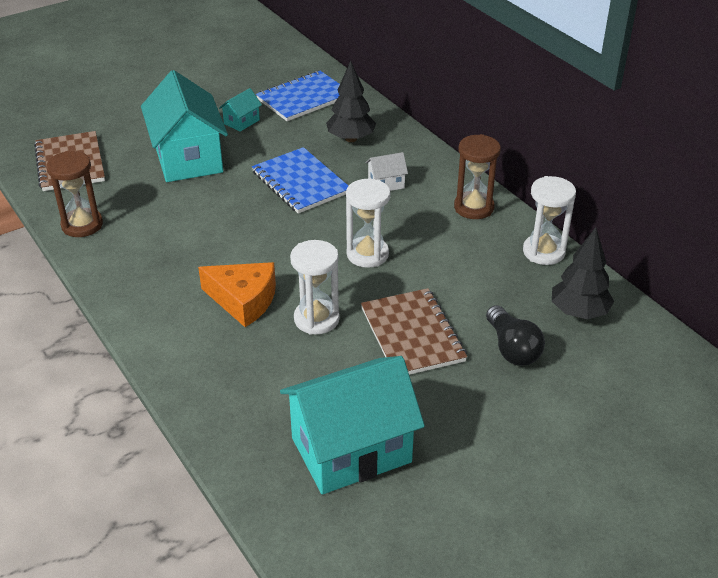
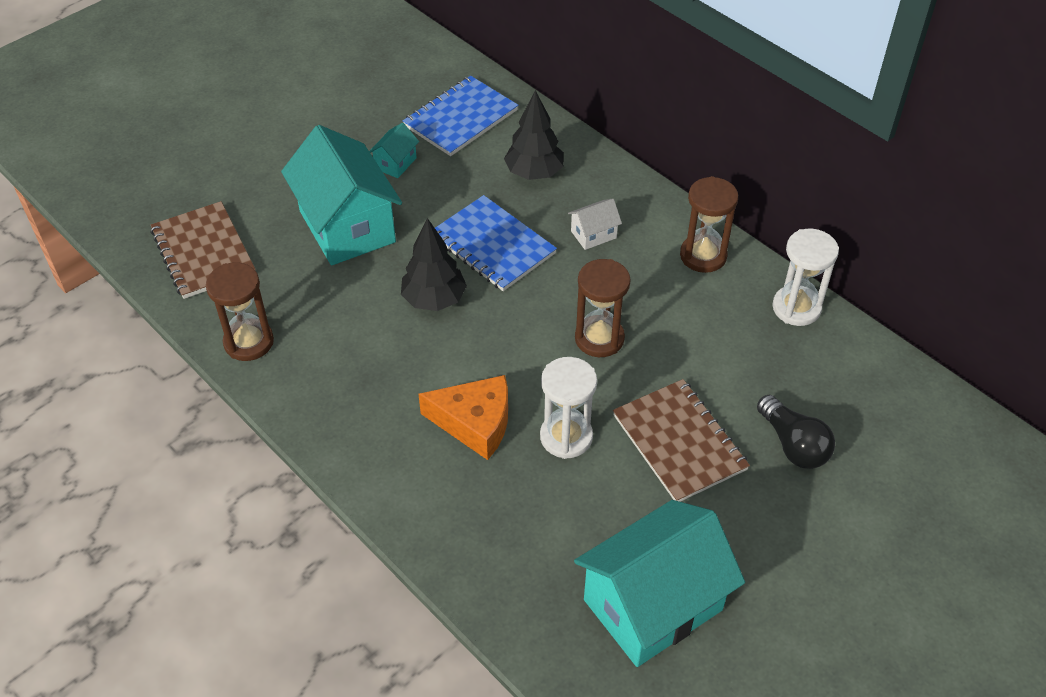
camera: 10 degrees left, 10 degrees up
(367, 254) = (599, 338): white hourglass -> brown hourglass
(579, 312) = (854, 385): black tree -> black tree (434, 299)

